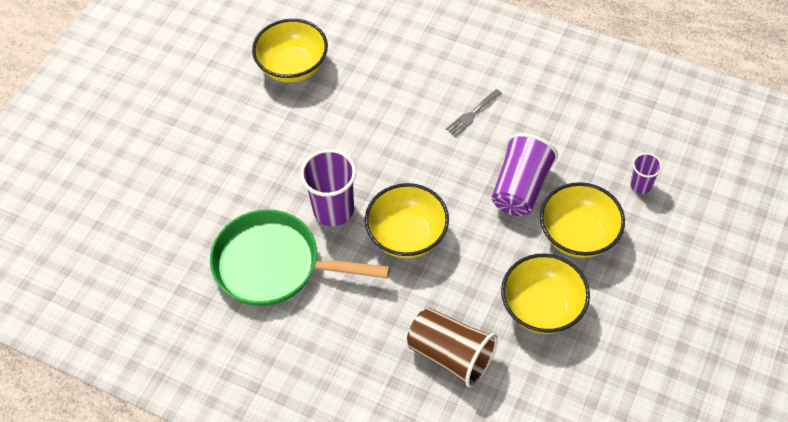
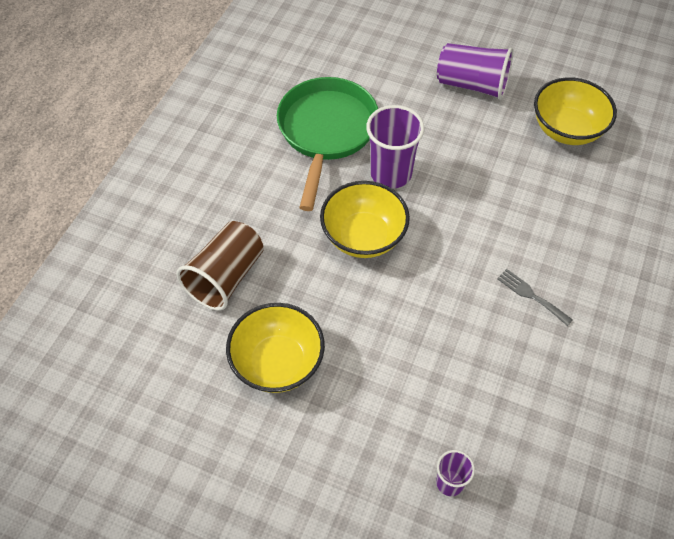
camera: 85 degrees right, 0 degrees up
(520, 188) = (433, 344): purple cup -> purple cup (472, 85)
(578, 235) = (372, 404): yellow bowl -> none

